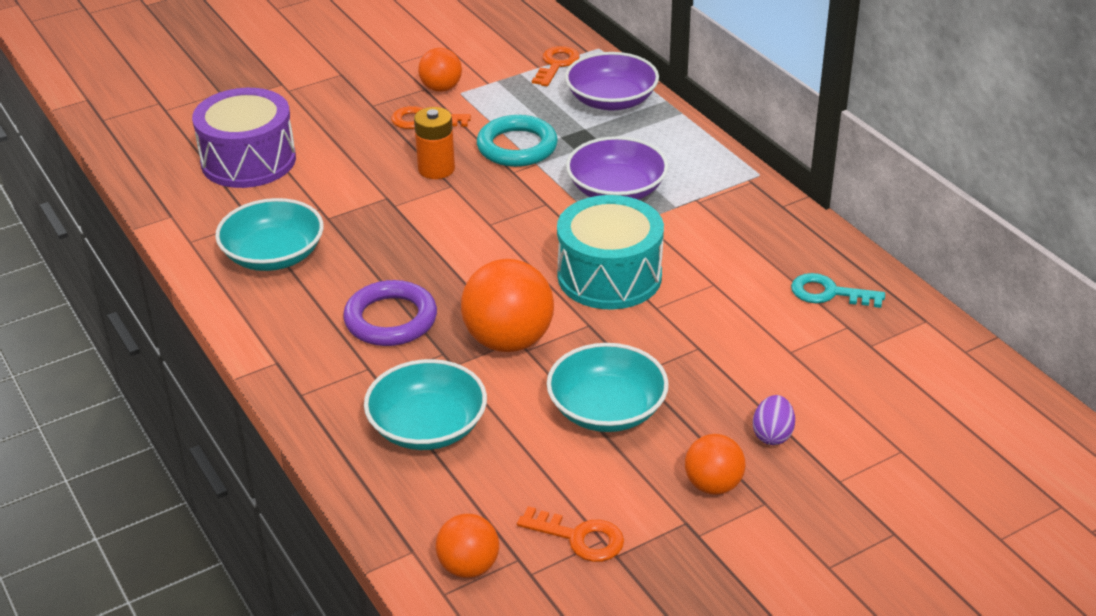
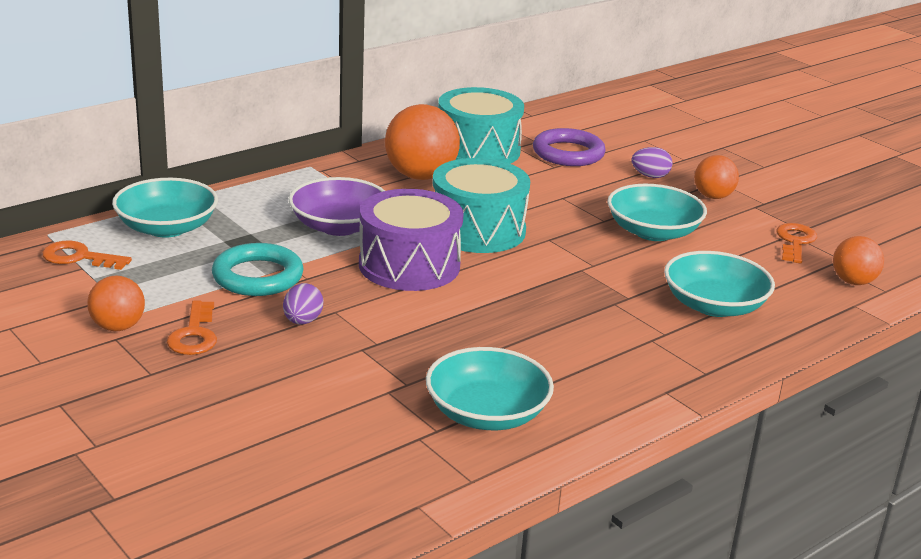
camera: 100 degrees left, 10 degrees down
(248, 161) = (283, 457): purple drum -> purple drum (409, 265)
(391, 319) = (575, 332): purple ring -> purple ring (568, 153)
(436, 169) = (302, 321): orange battery -> purple egg
(508, 341) = (584, 273): orange ball -> orange ball (420, 176)
(611, 100) = (167, 228): purple bowl -> turquoise bowl
(829, 293) = (478, 150): turquoise key -> turquoise drum

